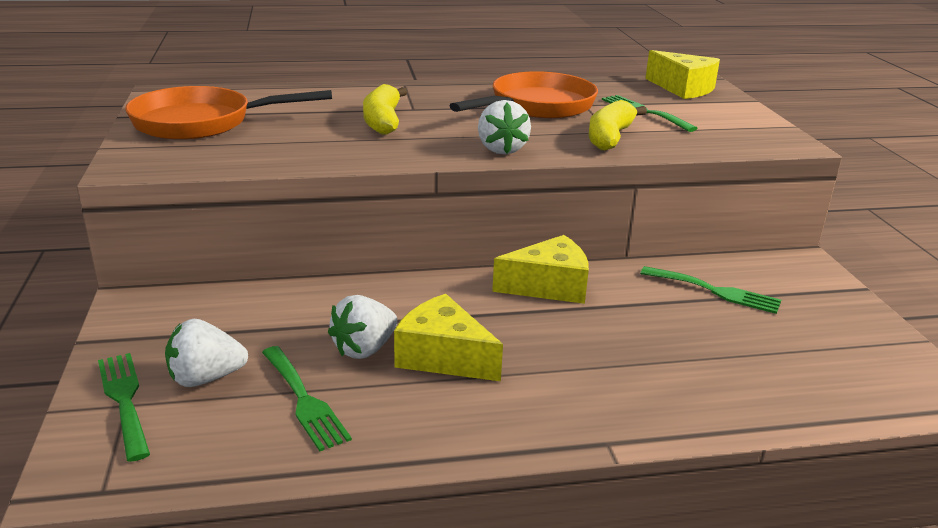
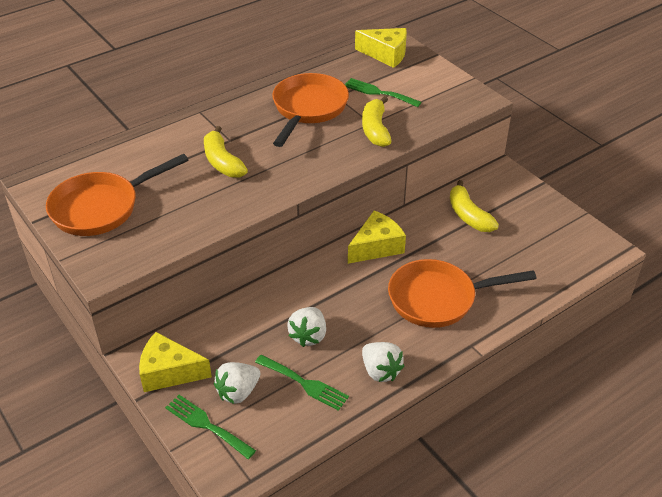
camera: 25 degrees left, 15 degrees up
(443, 357) = (355, 323): yellow cheese -> yellow cheese (169, 372)
(501, 149) = (320, 166): white strawberry -> white strawberry (380, 371)
(596, 368) = (438, 299): none -> orange pan
(716, 291) = (468, 215): green fork -> yellow banana

